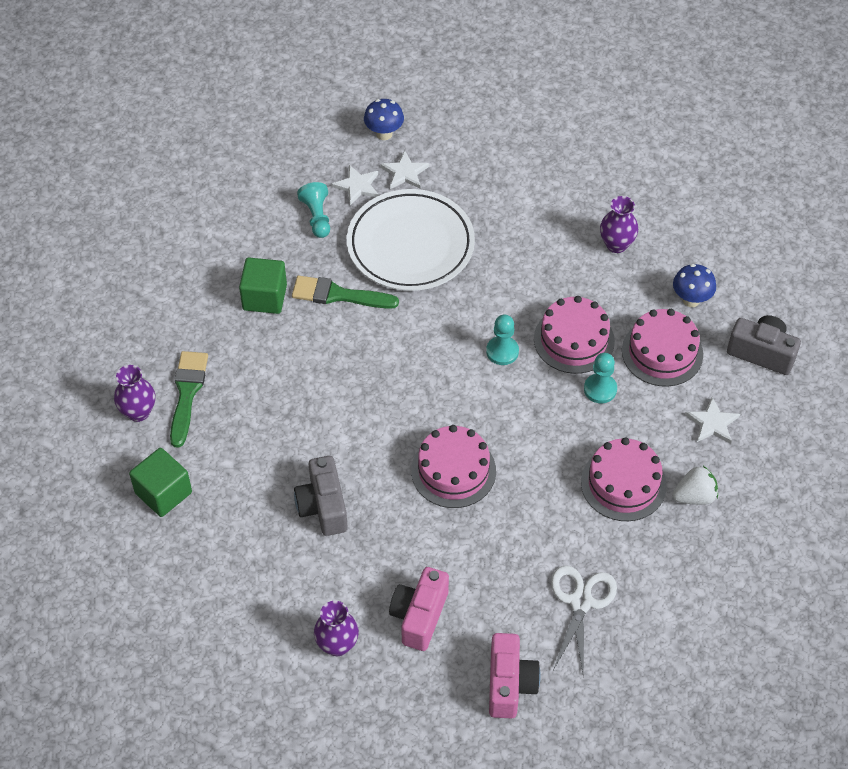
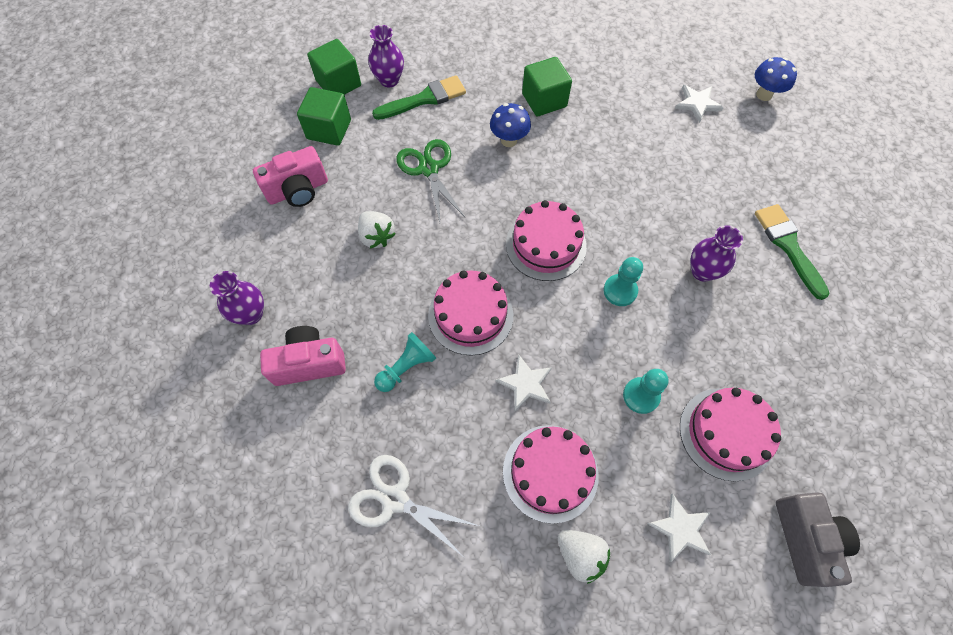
camera: 60 degrees right, 10 degrees up
(107, 459) = (338, 83): none -> green cube
(276, 429) = (429, 169): none -> green scissors
(317, 217) = (645, 94): turquoise pawn -> turquoise pawn (406, 367)
(323, 506) = (377, 236): grey camera -> white strawberry
(338, 295) = (583, 145): green brush -> green brush (788, 246)
(405, 172) = (739, 127): white star -> white star (525, 384)
(410, 245) = (672, 167): white plate -> none
(509, 684) = (274, 477): pink camera -> pink camera (298, 190)
(574, 340) = (678, 344): pink cake -> pink cake (546, 245)
(581, 602) = (395, 499): white scissors -> white scissors turned 135 degrees counterclockwise
(616, 244) = (813, 327): purple vase -> purple vase (702, 271)
(691, 300) = (810, 430): blue mushroom -> blue mushroom (509, 140)

